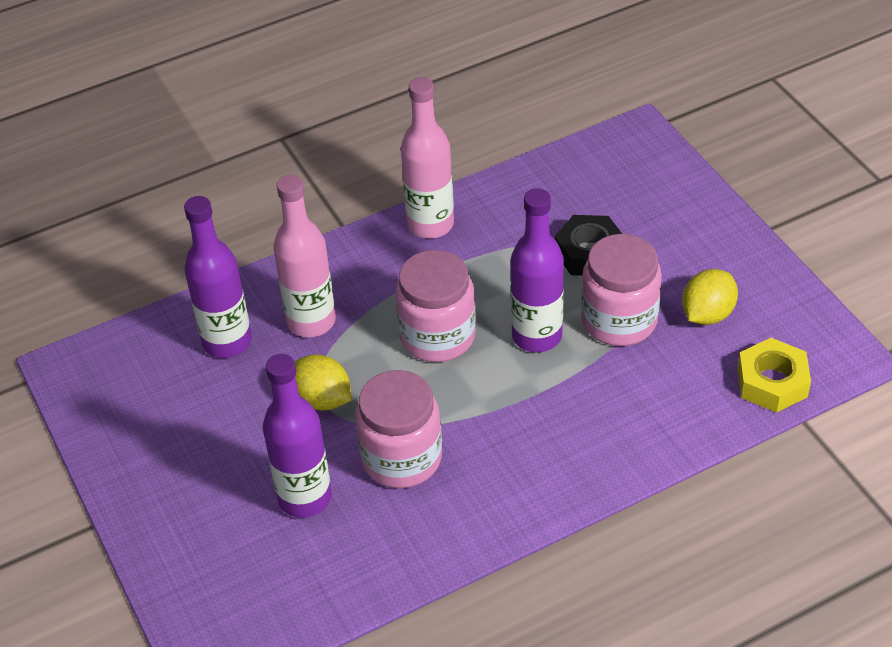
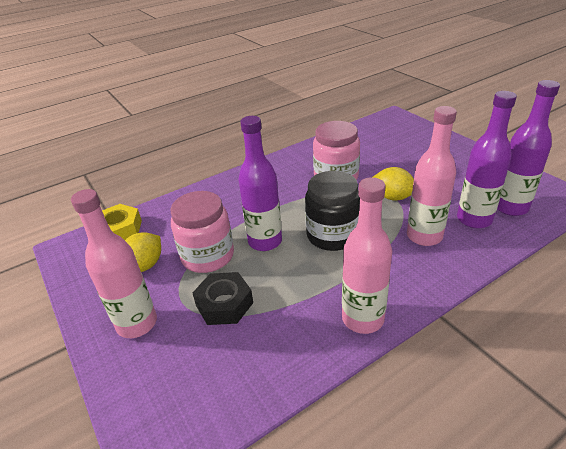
camera: 175 degrees right, 10 degrees down
(304, 498) = (380, 159): purple bottle -> purple bottle (510, 207)
(437, 336) = (332, 235): pink jar -> black jar
(691, 239) = (137, 324): none -> pink bottle

